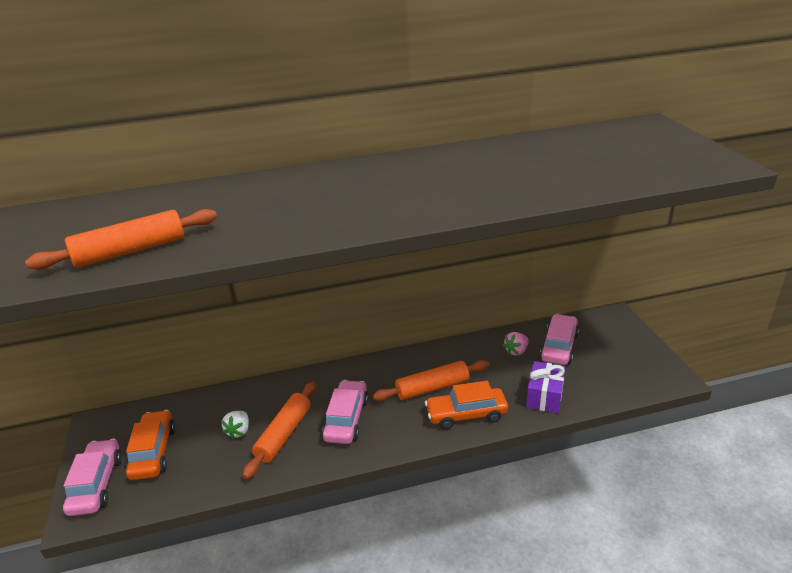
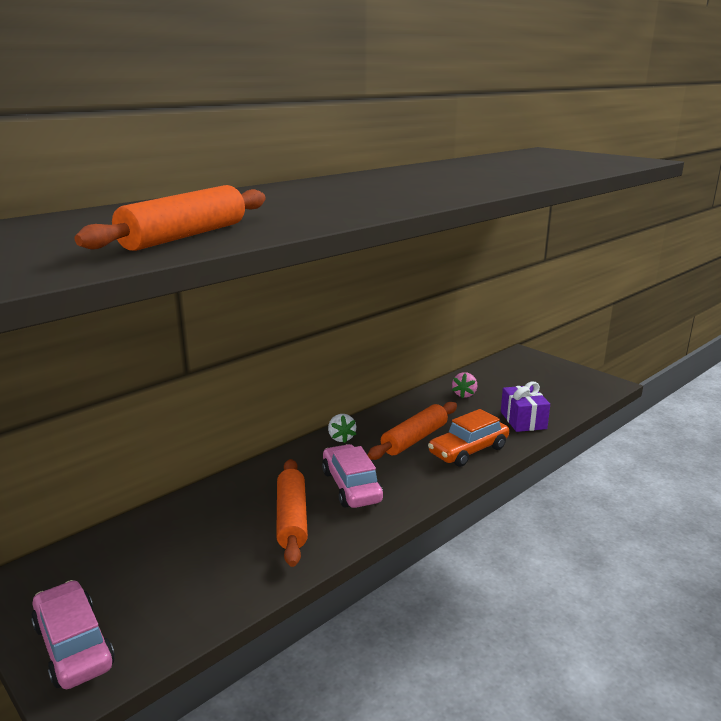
camera: 30 degrees left, 10 degrees down
(153, 452) = (131, 585): orange car -> none
(239, 431) = (232, 532): white strawberry -> white strawberry (341, 438)
(559, 347) = (498, 383): pink car -> none

